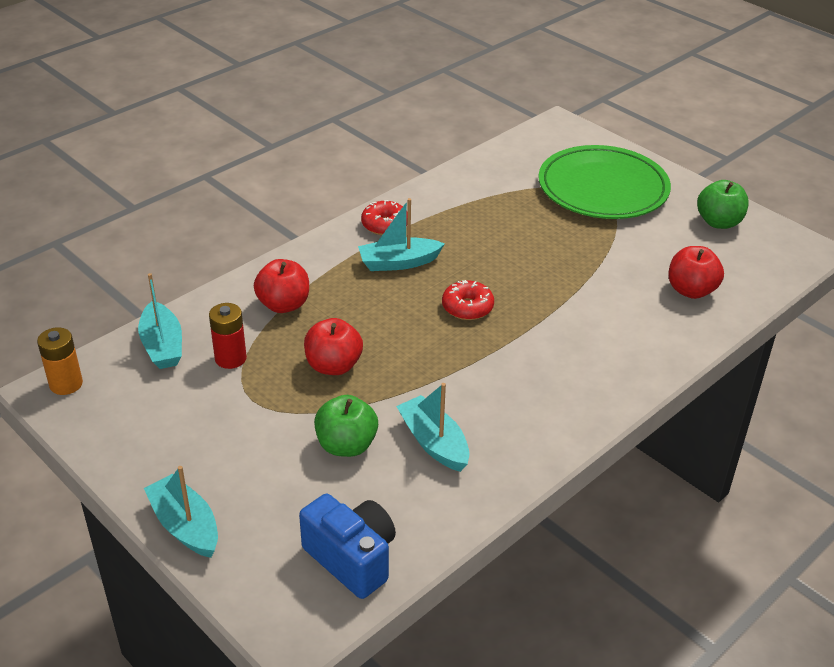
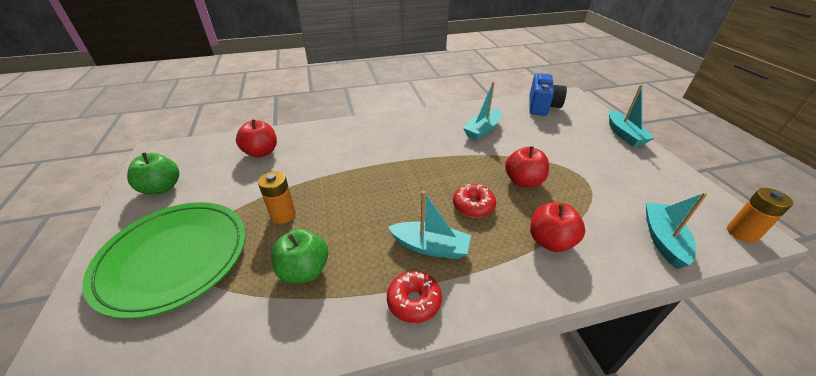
camera: 150 degrees left, 0 degrees up
(230, 358) = (600, 210): red battery -> none
(346, 445) = (530, 141): green apple -> green apple (304, 270)
(352, 558) = (542, 106): blue camera -> blue camera turned 150 degrees counterclockwise
(434, 442) = (482, 130): turquoise boat -> turquoise boat turned 45 degrees clockwise
(467, 307) = (407, 189): red donut -> red donut (473, 206)
(564, 241) = (283, 215): none -> orange battery

